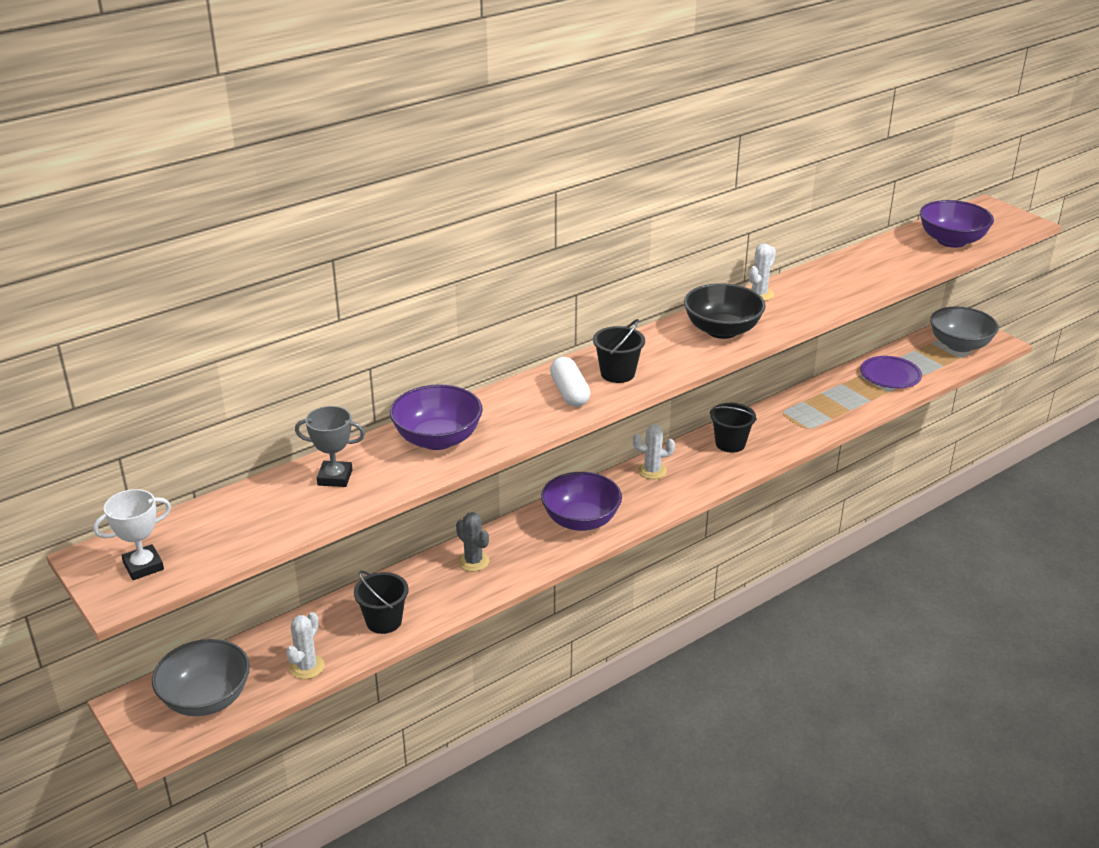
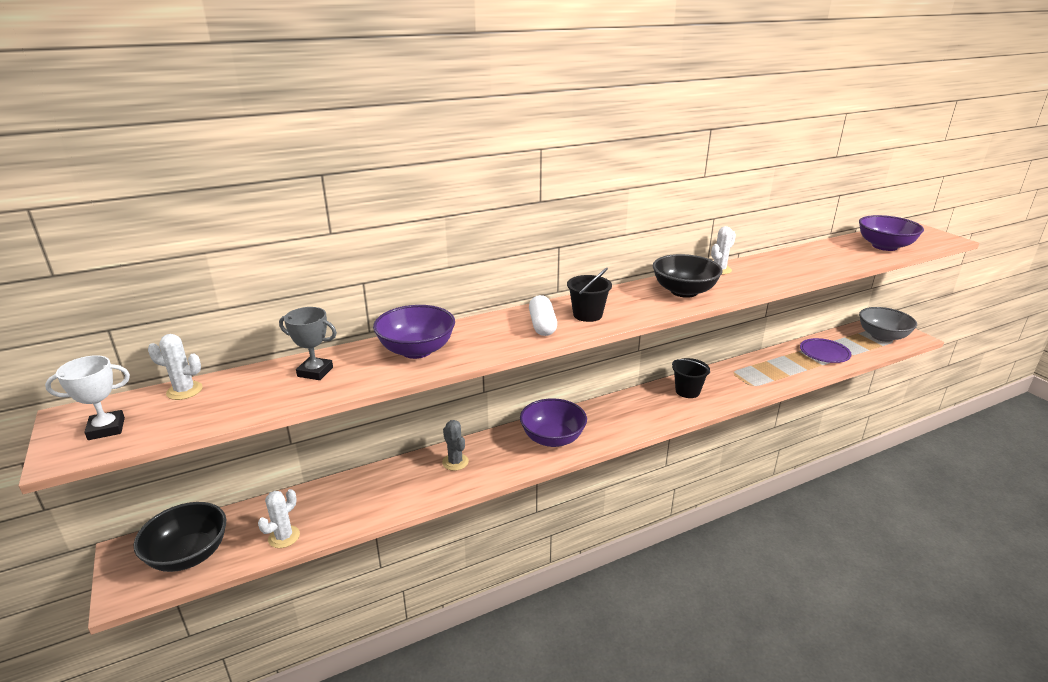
camera: 10 degrees right, 5 degrees down
(206, 699) = (189, 555): grey bowl -> black bowl
(384, 621) = (364, 504): black bucket -> none
(652, 471) = (620, 406): white cactus -> white cactus (184, 391)

